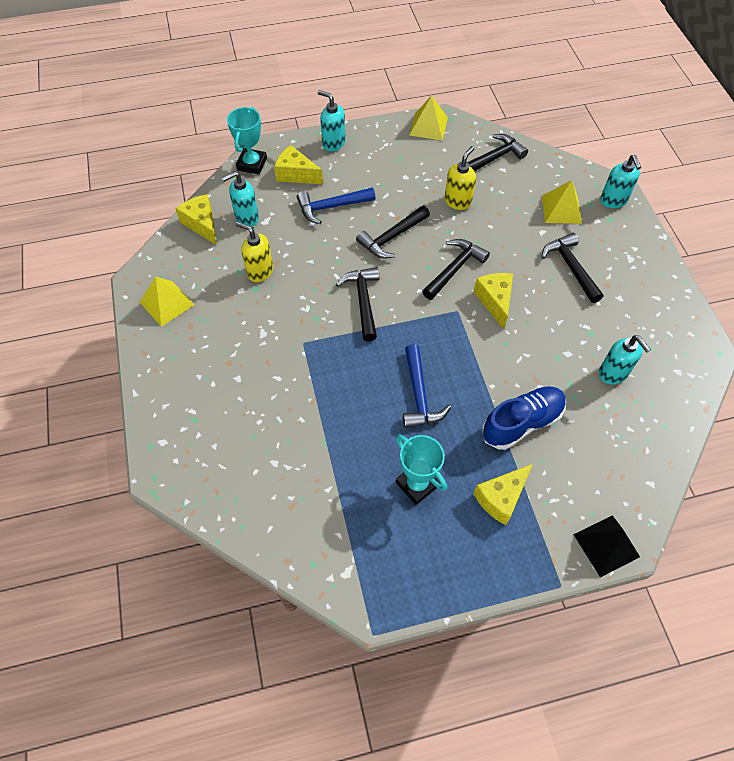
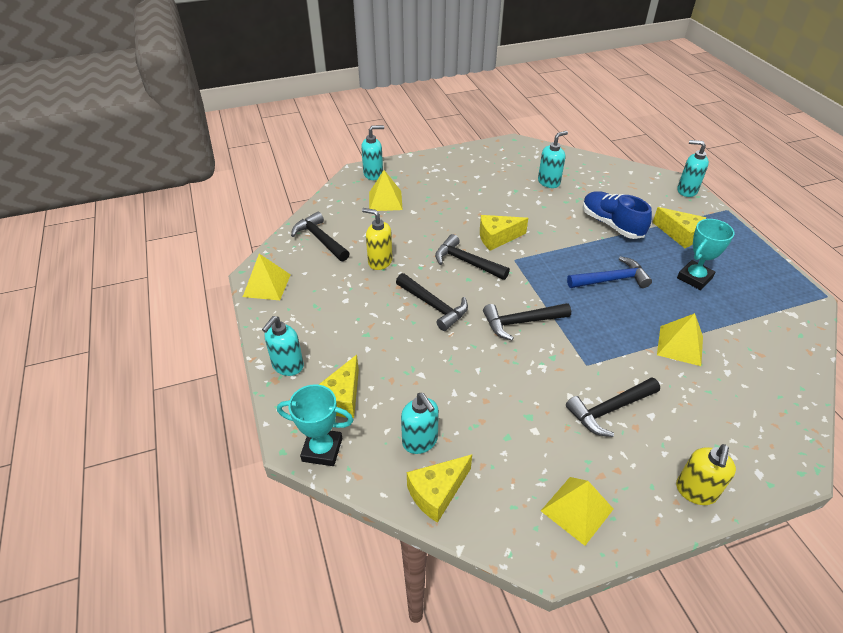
camera: 95 degrees left, 15 degrees down
(260, 271) = (503, 415): yellow soap dispenser -> yellow soap dispenser (695, 491)
(315, 431) = (680, 345): none -> yellow pyramid
(331, 207) = (395, 358): blue hammer -> none
(570, 267) = (451, 198): black hammer -> black hammer (609, 410)
(606, 545) = (686, 191): black pyramid -> turquoise soap dispenser

